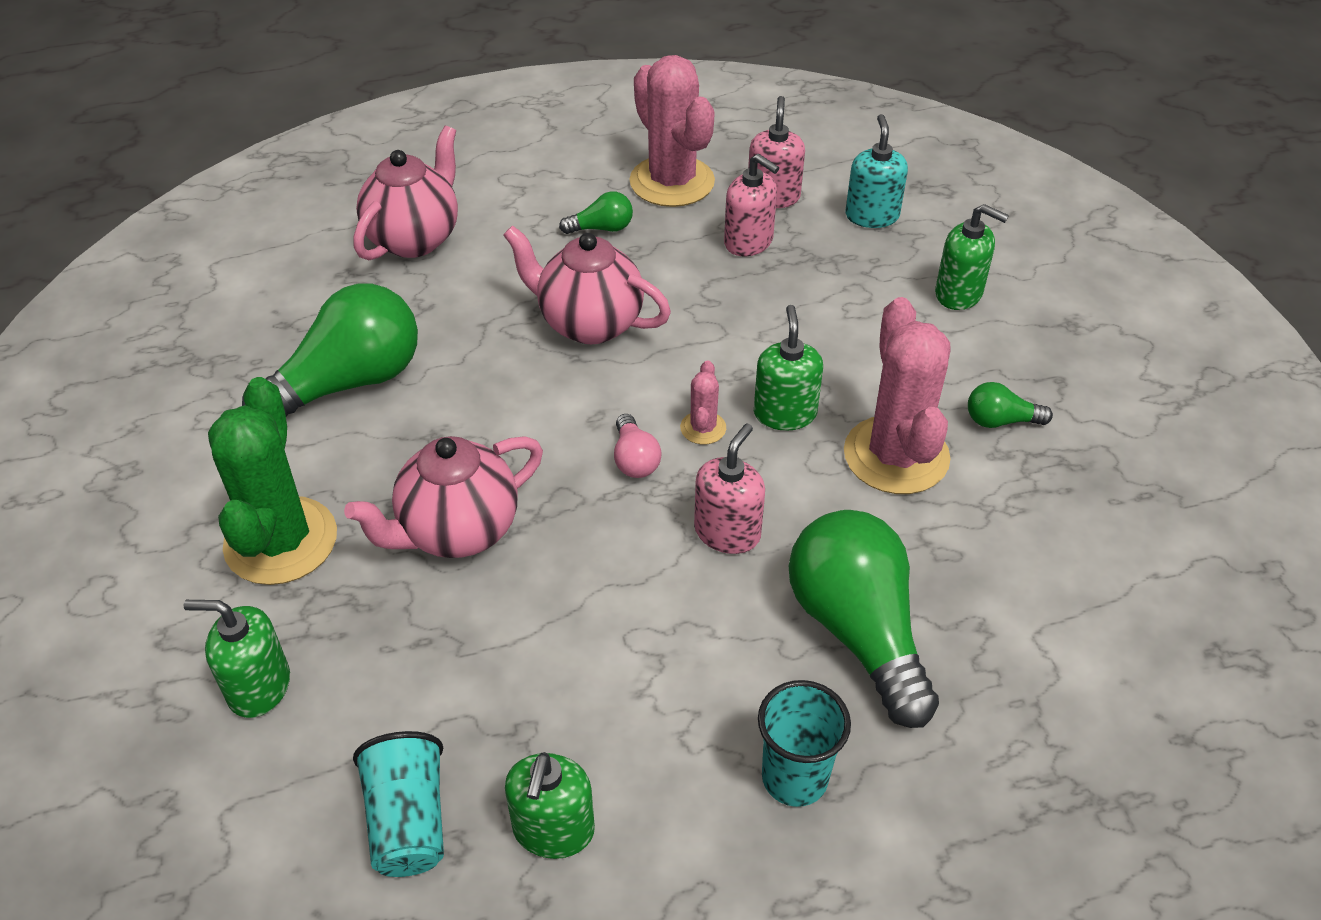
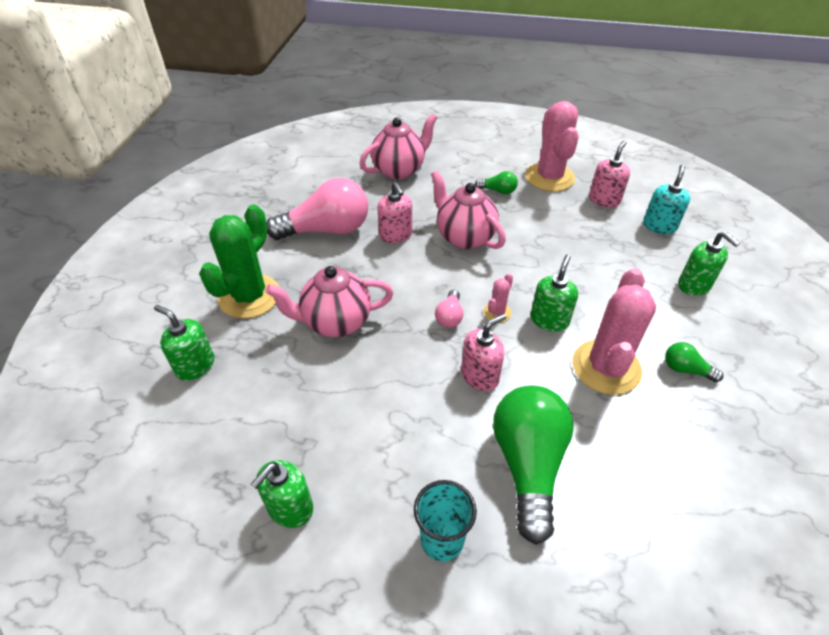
camera: 25 degrees right, 0 degrees up
(348, 383) = (326, 230): green light bulb -> pink light bulb
(408, 821) = (221, 468): turquoise cup -> none
(748, 242) = (577, 220): pink soap dispenser -> pink soap dispenser (395, 235)

